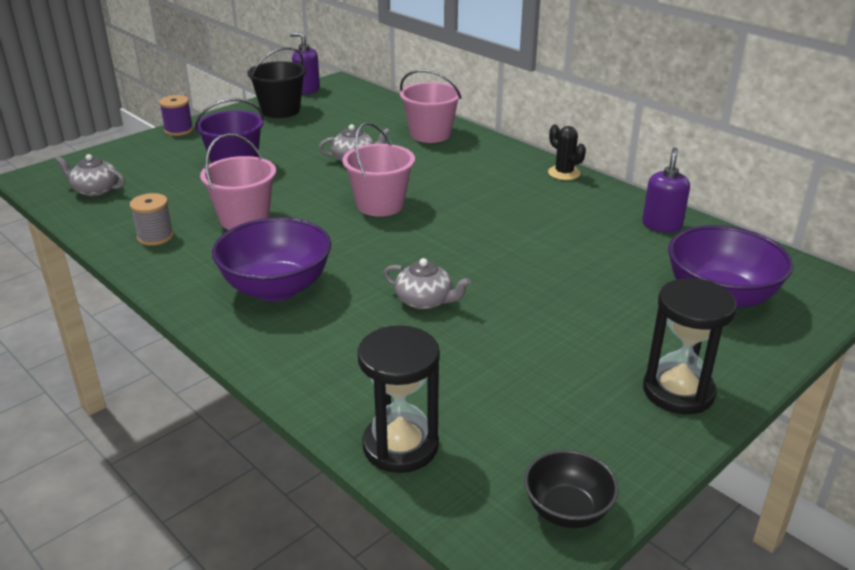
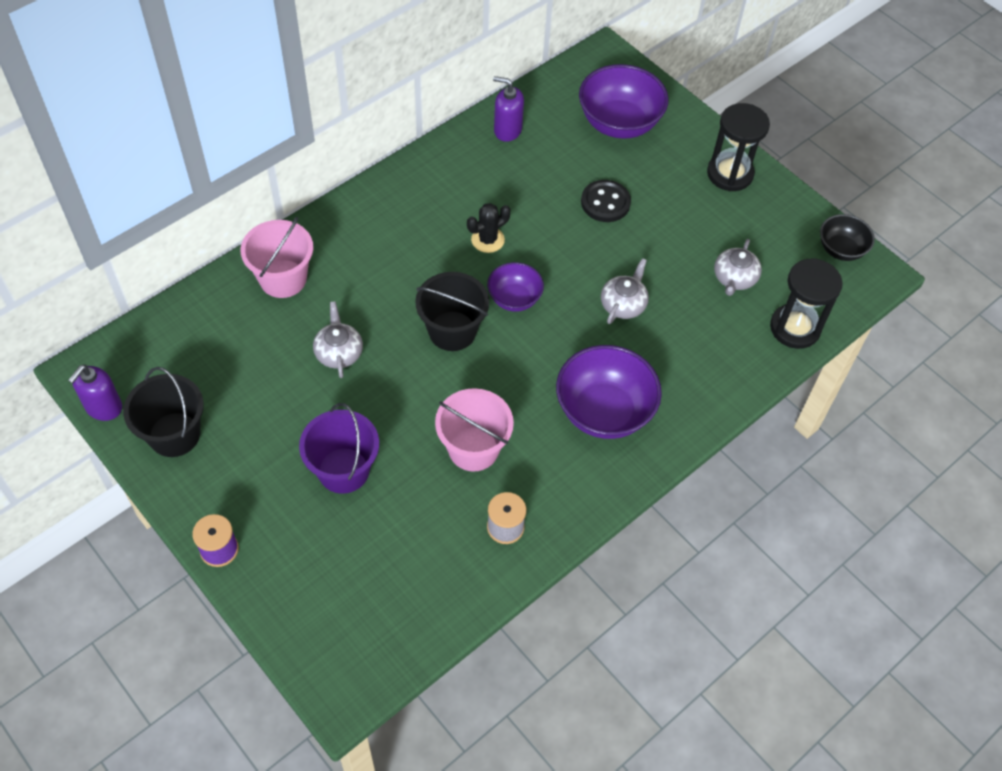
camera: 90 degrees left, 25 degrees up
(95, 190) = (389, 613): grey teapot -> grey teapot (734, 278)
(380, 205) = (452, 331): pink bucket -> black bucket
(423, 234) = (514, 299): none -> purple bowl
(564, 173) = (398, 178): black cactus -> black cactus (487, 240)
(579, 288) = (605, 203): none -> black button

